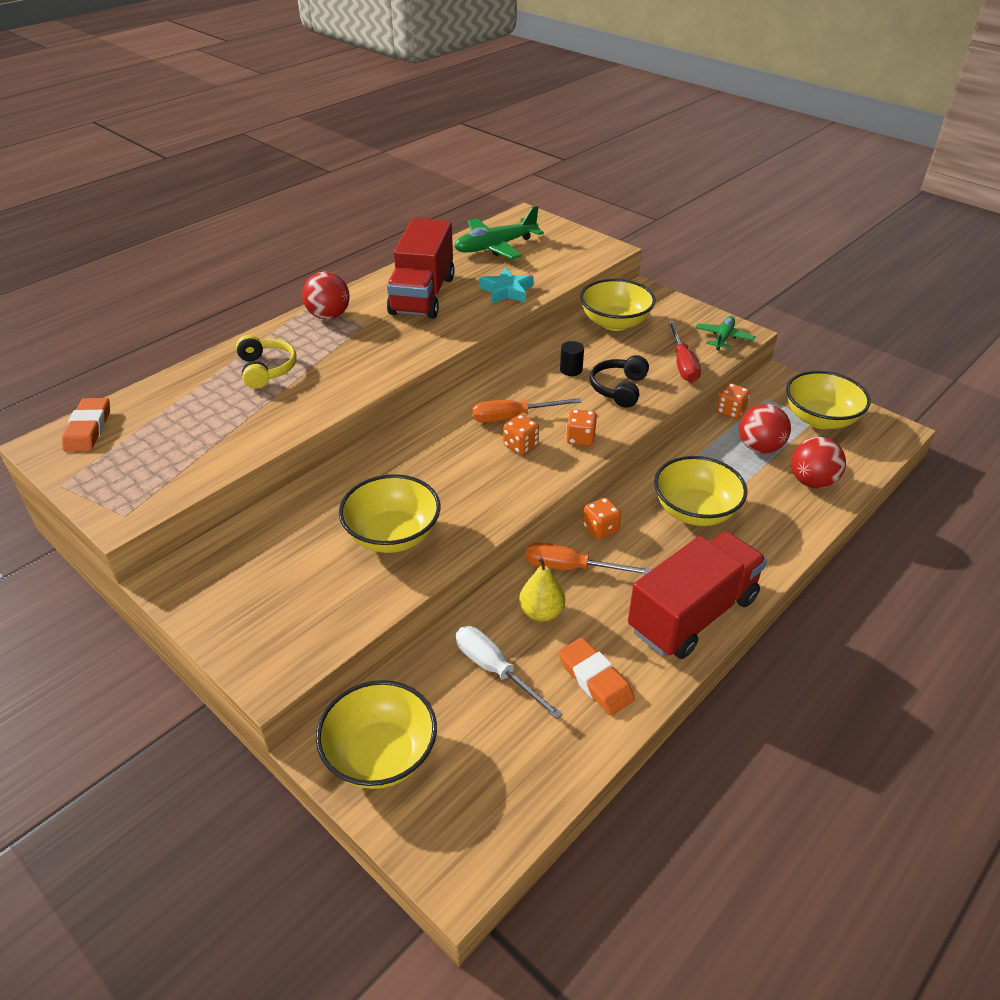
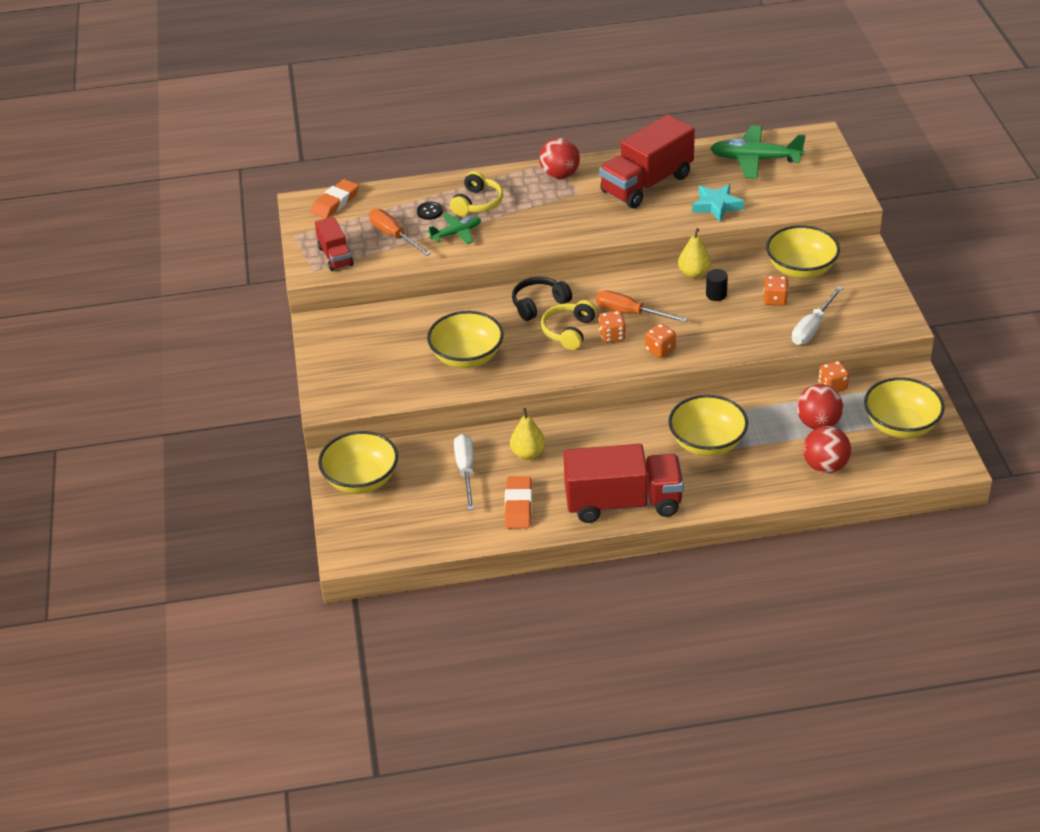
camera: 40 degrees right, 0 degrees up
(141, 487) = (335, 256): none -> red truck
(218, 397) = (429, 212): none -> black button
(473, 460) = (569, 331): none -> yellow headphones
(530, 360) = (694, 273): none -> yellow pear
(571, 568) = (577, 437): orange screwdriver -> orange screwdriver (394, 236)
(600, 529) = (625, 423): orange dice -> orange dice (775, 300)
(619, 389) = (735, 326): black headphones -> black headphones (539, 304)
(682, 364) = (812, 327): red screwdriver -> white screwdriver
(723, 338) = (877, 320): green plane -> green plane (456, 233)

